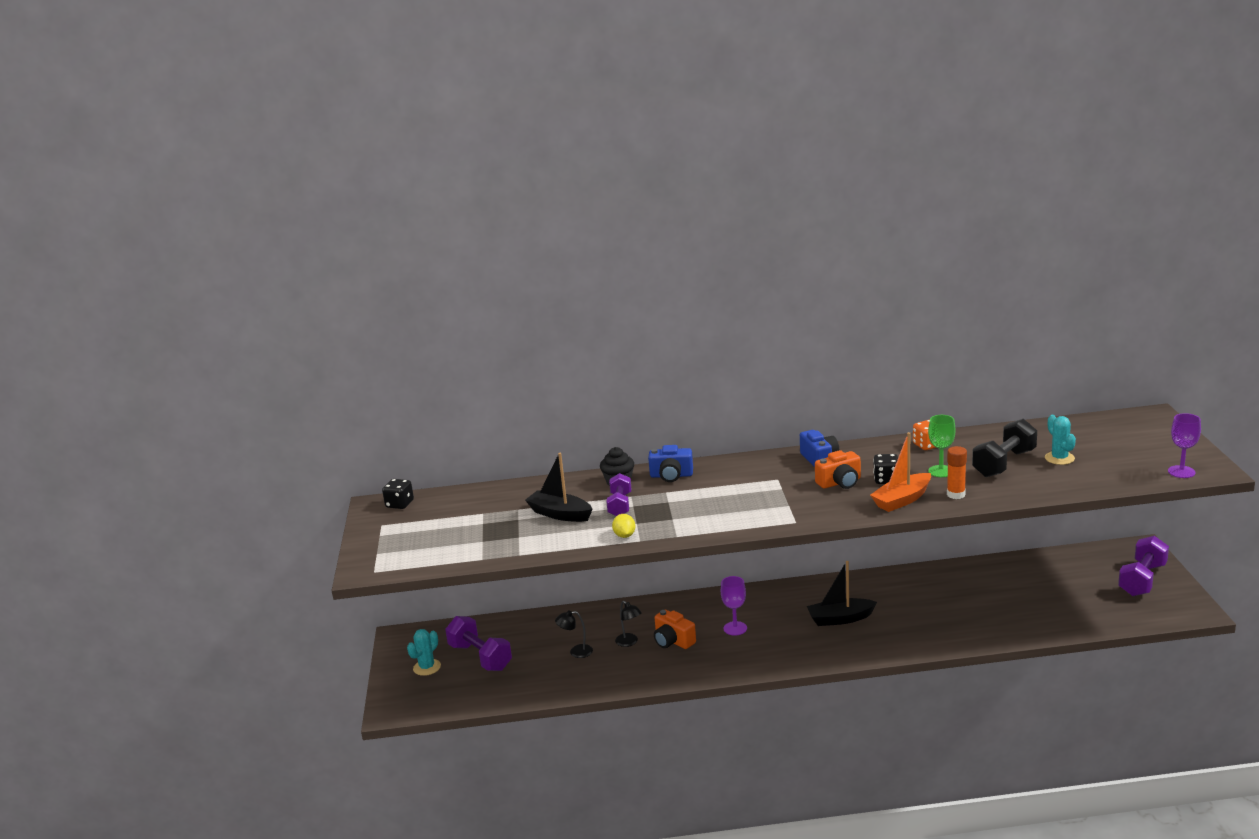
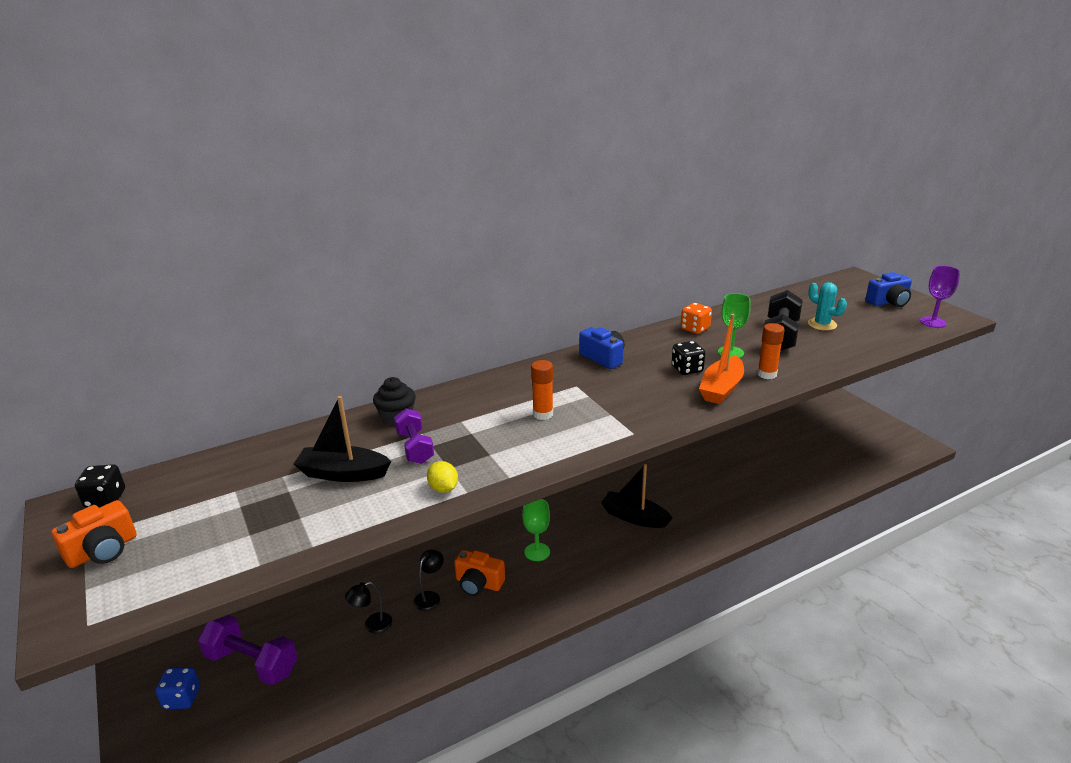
camera: 25 degrees left, 5 degrees up
(427, 667) = (182, 698): turquoise cactus -> blue dice
(629, 642) = (430, 597): black lamp -> black lamp turned 90 degrees counterclockwise
(671, 475) = (456, 400): blue camera -> blue camera (888, 302)
(733, 497) = (543, 414): none -> orange glue stick
(735, 628) = (537, 552): purple goblet -> green goblet
(840, 483) = (644, 380): orange camera -> orange camera (103, 550)
(840, 619) = (634, 517): black boat -> black boat turned 60 degrees clockwise
(1142, 580) = (856, 424): purple dumbbell -> none

